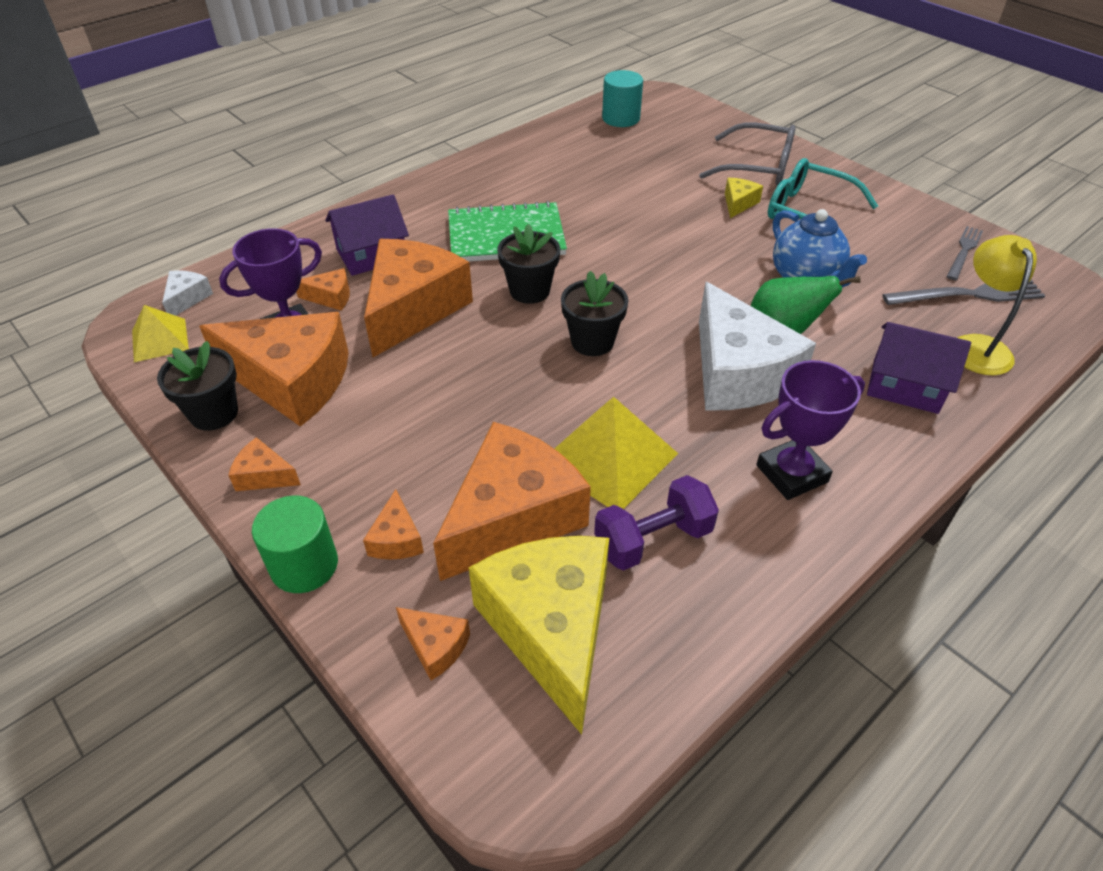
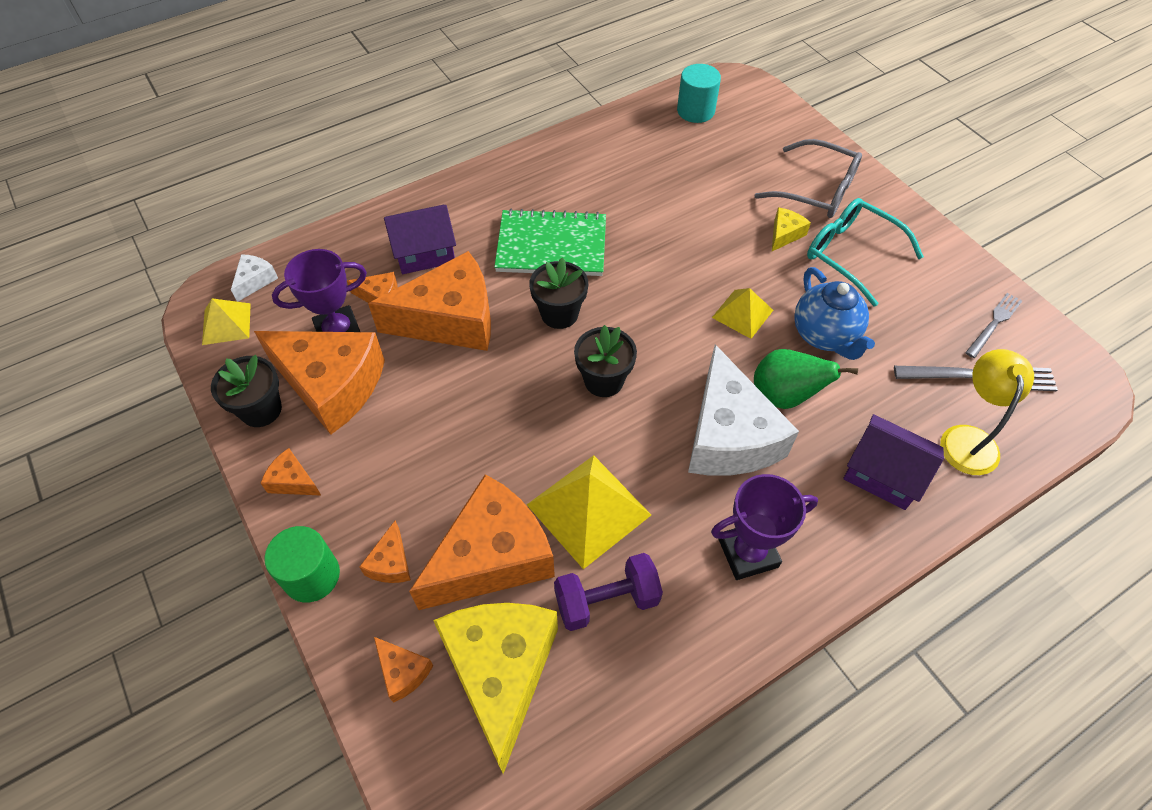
camera: 10 degrees right, 10 degrees up
(413, 308) = (450, 320): orange cheese -> orange cheese turned 45 degrees clockwise
(718, 270) = (742, 313): none -> yellow pyramid

